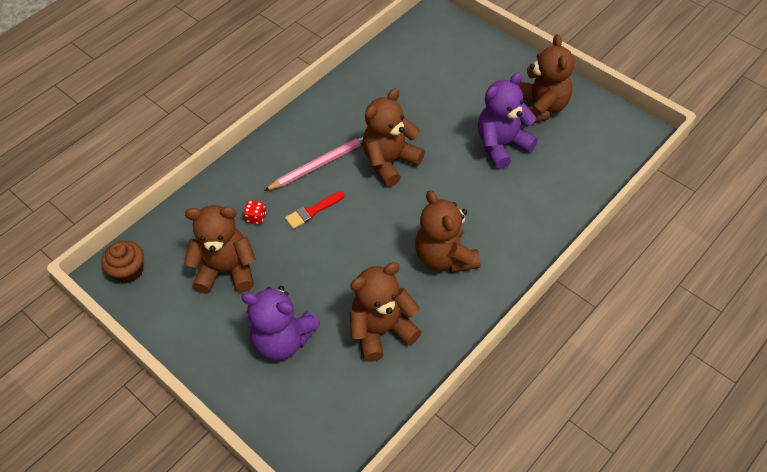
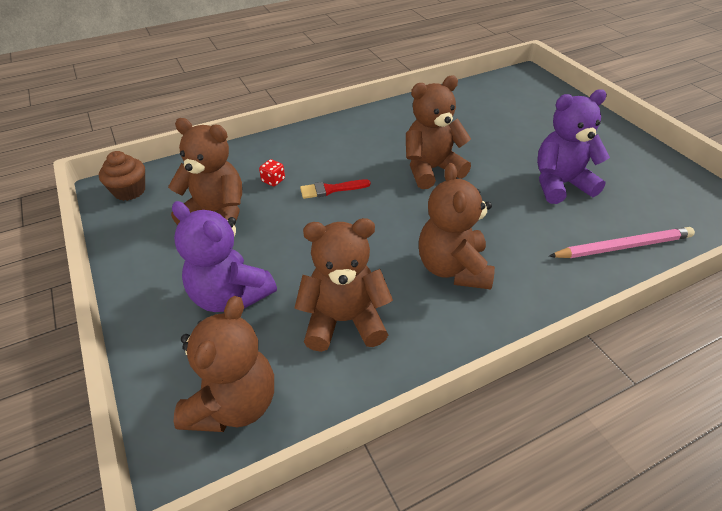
camera: 20 degrees right, 10 degrees down
(320, 164) = (360, 155): pink pencil -> pink pencil (622, 246)
(540, 108) = (616, 163): brown teddy bear -> brown teddy bear (234, 404)

